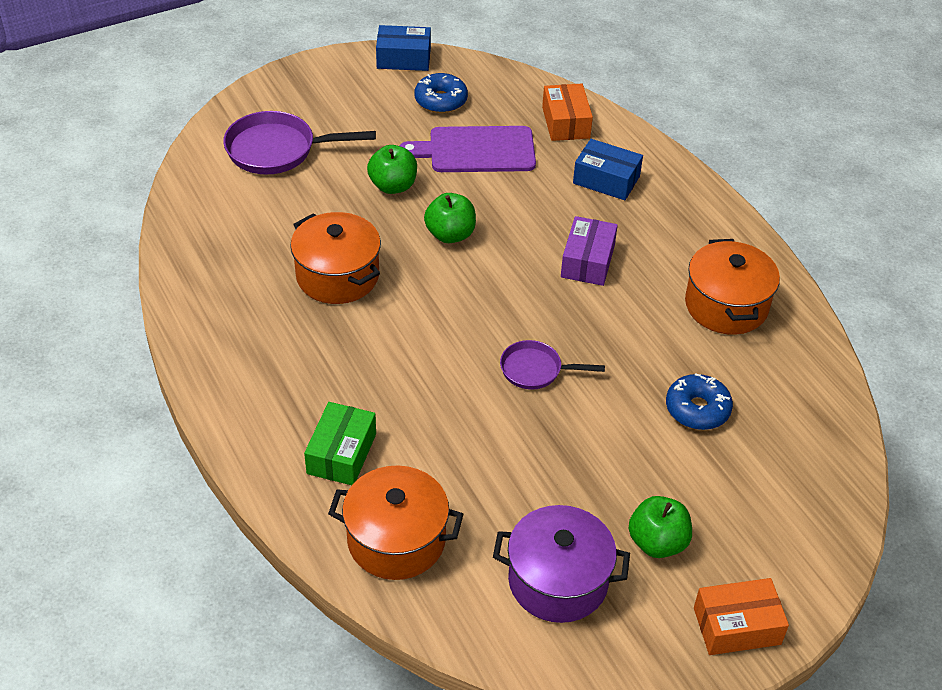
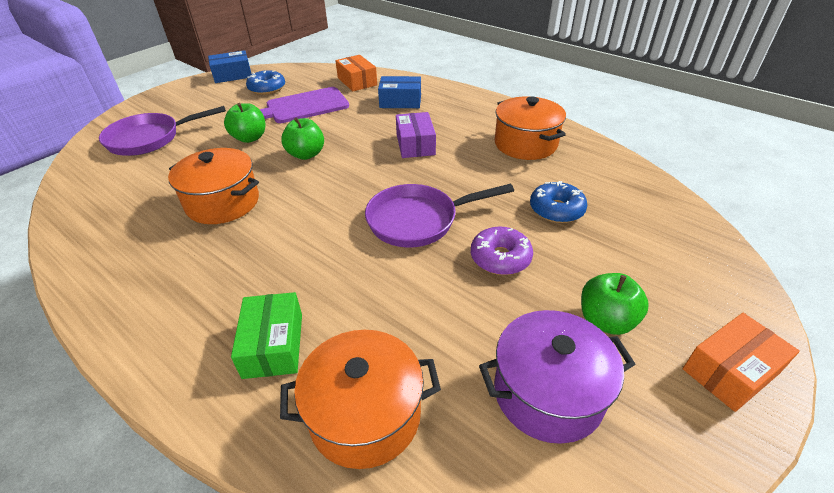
camera: 20 degrees left, 5 degrees down
(535, 370) = (418, 220): purple pan -> purple pan, size x1.68
(596, 444) = (500, 258): none -> purple donut

